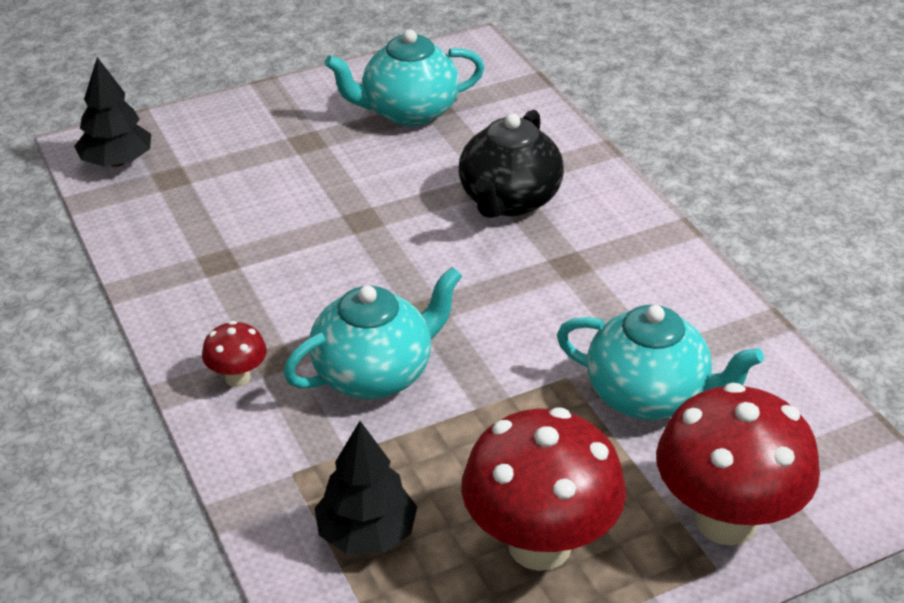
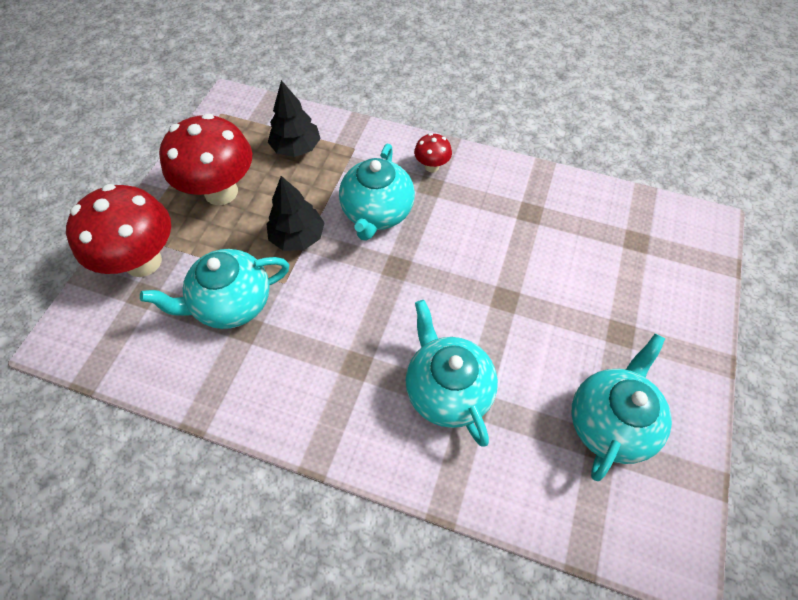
camera: 135 degrees right, 20 degrees up
(117, 162) = (677, 227): black tree -> black tree (297, 237)
(508, 200) = (447, 389): black teapot -> turquoise teapot

